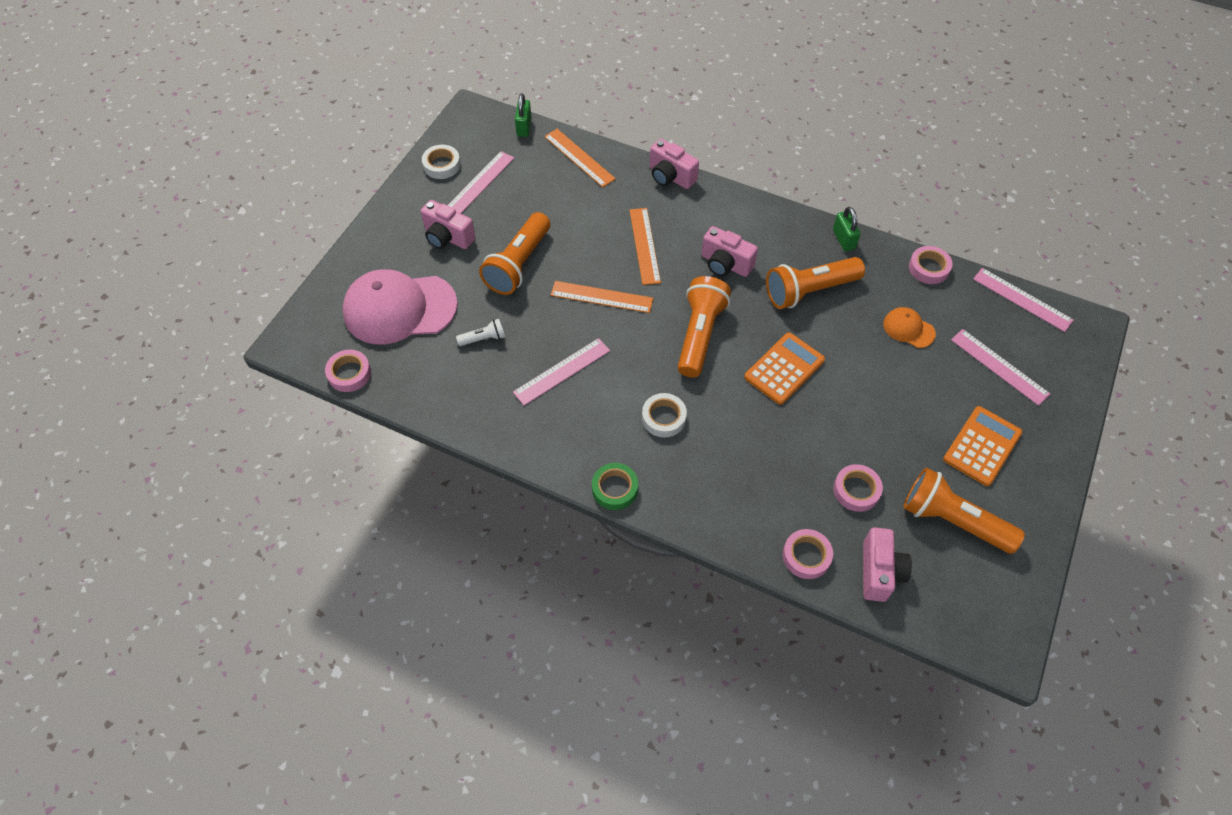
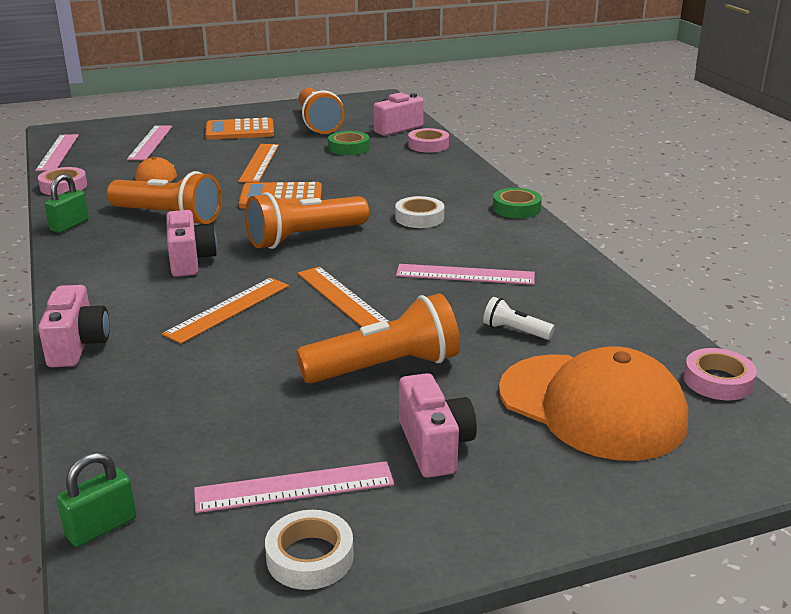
camera: 135 degrees left, 30 degrees down
(399, 308) = (592, 406): pink cap -> orange cap
(579, 157) = (120, 430): orange ruler -> orange ruler (259, 163)
(856, 490) = (348, 148): pink tape -> green tape

